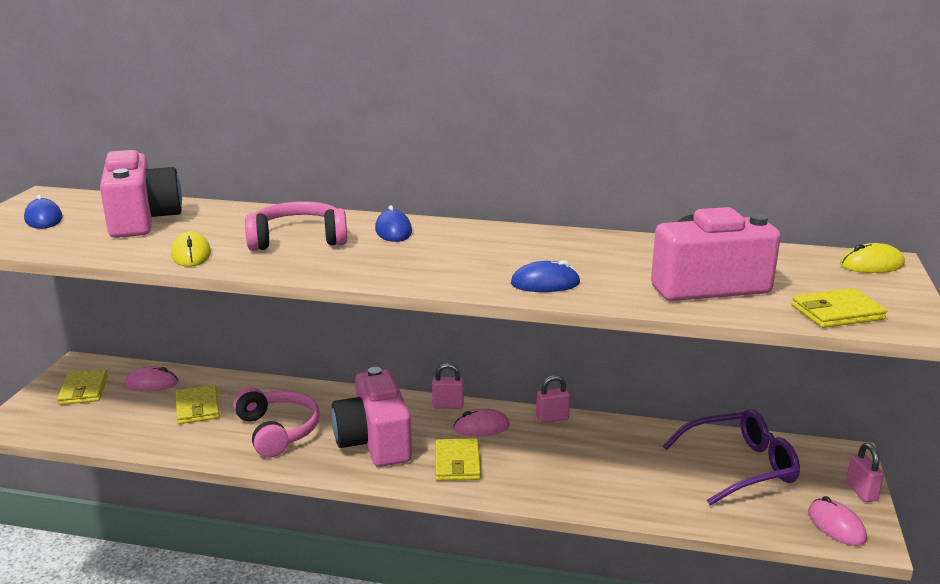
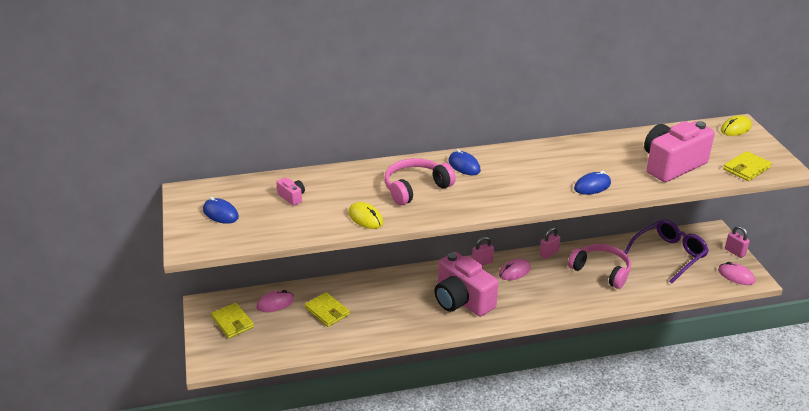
camera: 25 degrees left, 10 degrees up
(142, 220) = (292, 197): pink camera -> pink camera, size x0.41
(278, 431) = (396, 312): pink headphones -> pink headphones (601, 271)
(457, 463) = (522, 299): yellow wallet -> none

